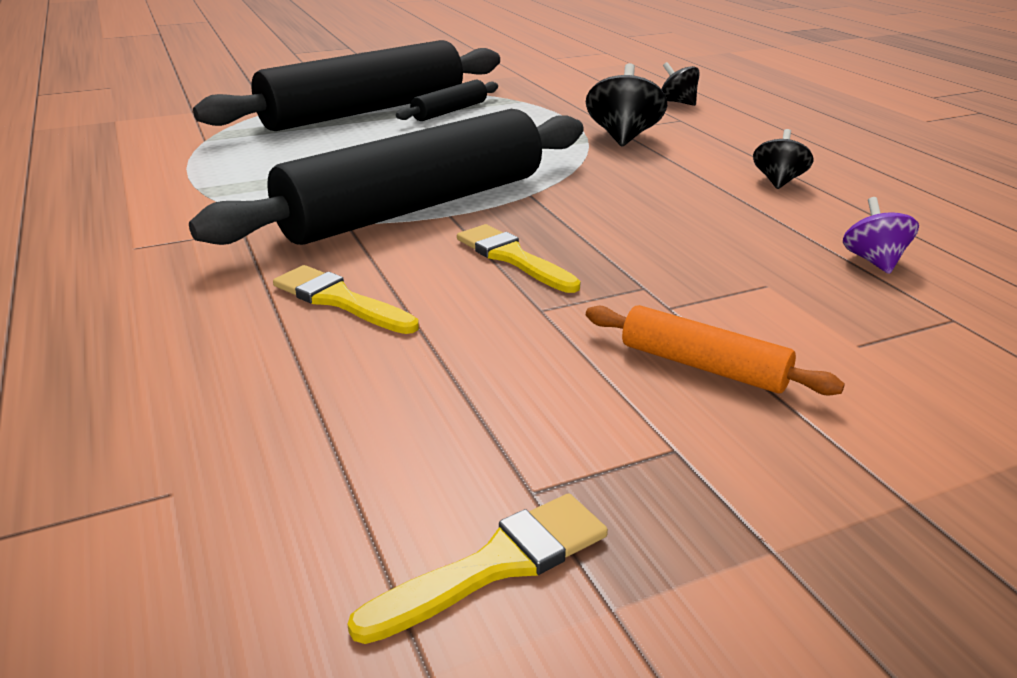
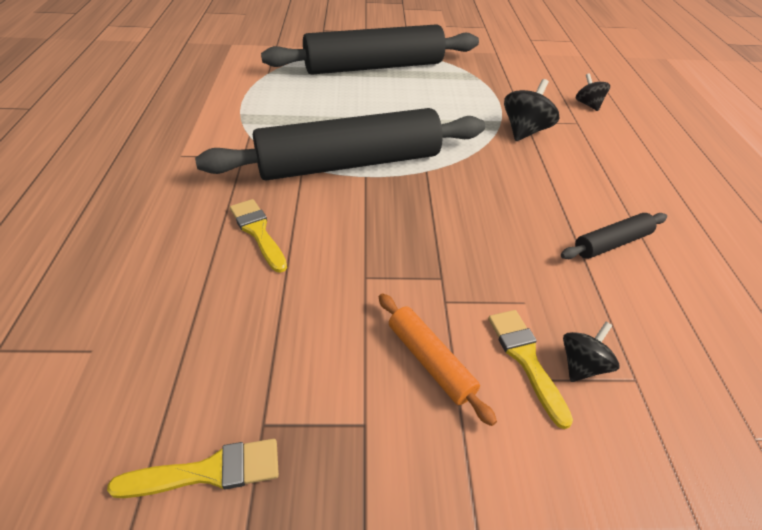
camera: 20 degrees right, 15 degrees up
(450, 111) = (426, 79): black rolling pin -> black rolling pin (611, 243)
(512, 258) = (378, 226): yellow brush -> yellow brush (526, 359)
(778, 181) = (605, 204): black spinning top -> black spinning top (582, 365)
(874, 261) = (618, 304): purple spinning top -> none

